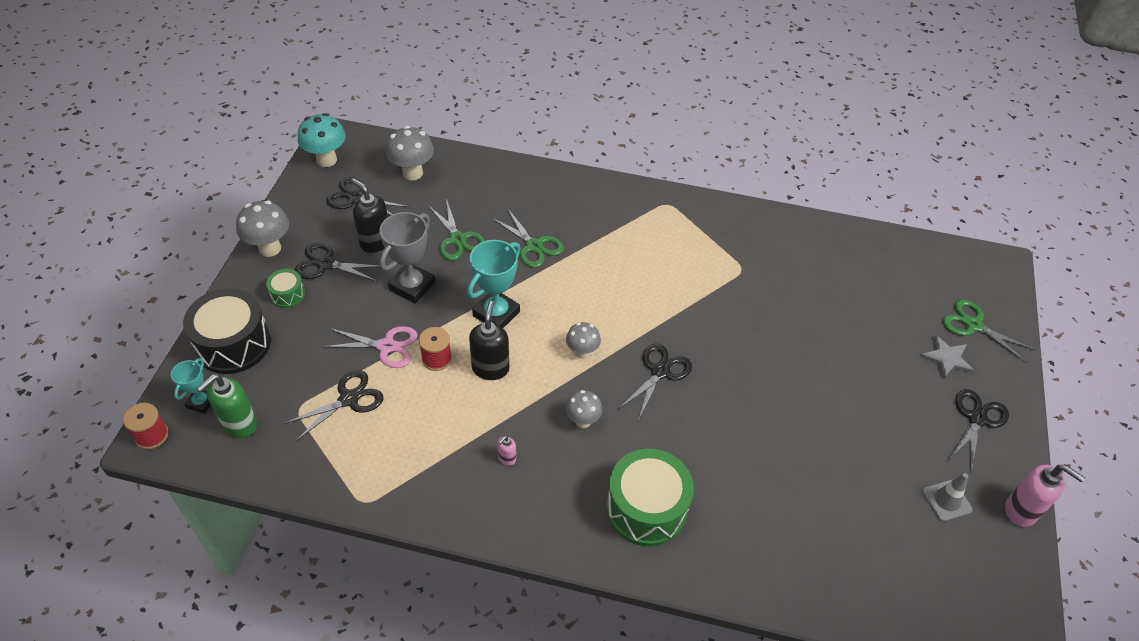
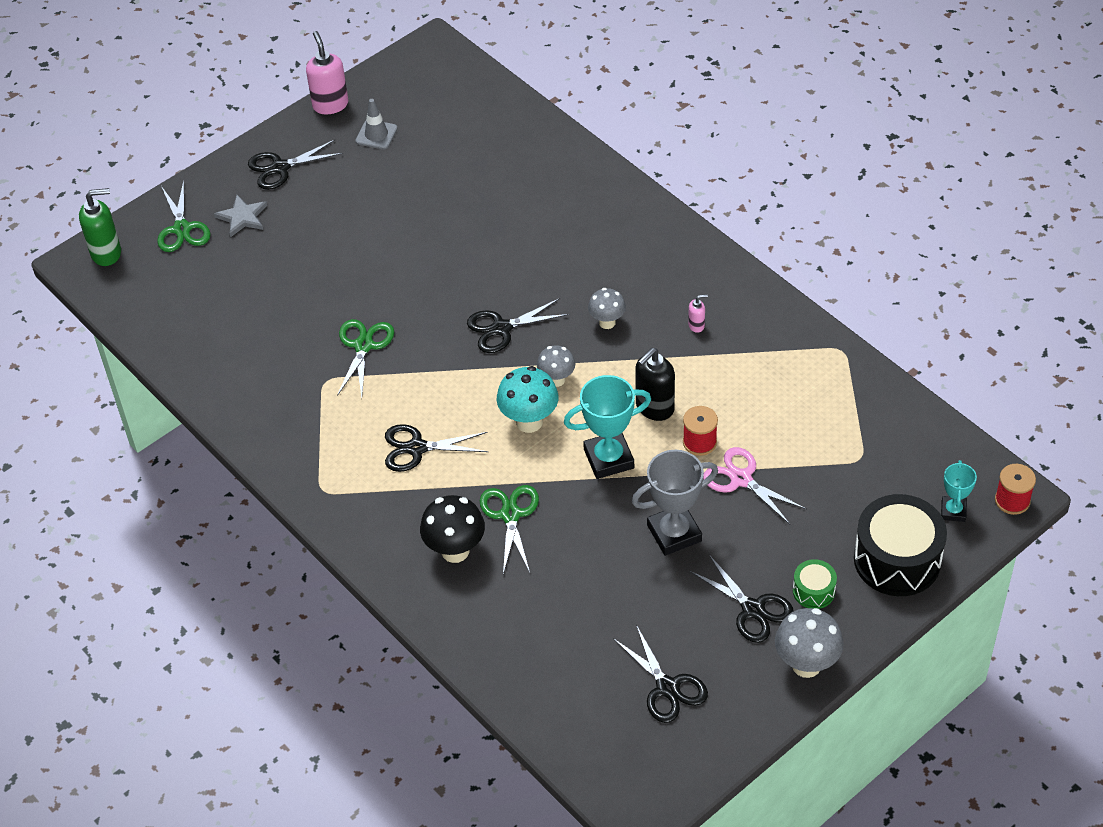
camera: 140 degrees left, 0 degrees up
(201, 402) = (953, 511): turquoise trophy -> turquoise trophy turned 45 degrees counterclockwise
(239, 424) = (924, 470): green soap dispenser -> green soap dispenser (106, 253)
(326, 160) = (670, 771): turquoise mushroom -> turquoise mushroom (529, 422)
(349, 399) = (807, 444): black scissors -> black scissors (417, 448)
(375, 242) = (681, 610): black soap dispenser -> none
(412, 173) = (575, 690): grey mushroom -> none
(457, 239) = (586, 566): green scissors -> green scissors (364, 346)
(550, 210) = (455, 551): none -> black mushroom
(646, 508) = (611, 237): green drum -> none

